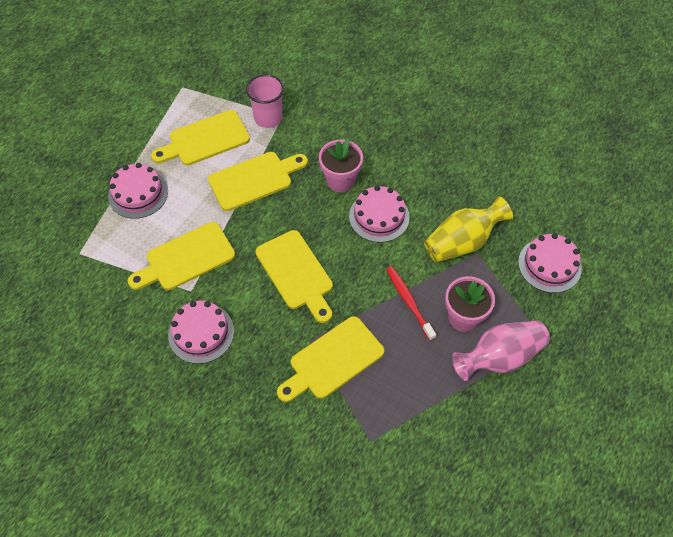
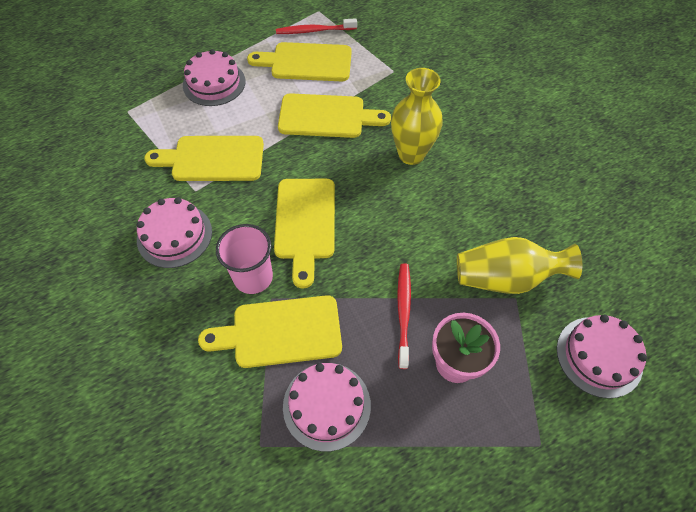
camera: 30 degrees right, 0 degrees up
(191, 107) = (314, 31): none -> red toothbrush
(268, 118) = (379, 67): pink cup -> pink cup (253, 277)
(340, 180) = (411, 154): pink flower pot -> yellow vase
(379, 216) = (428, 207): pink cake -> pink cake (326, 405)
(499, 357) = (470, 434): pink vase -> none

